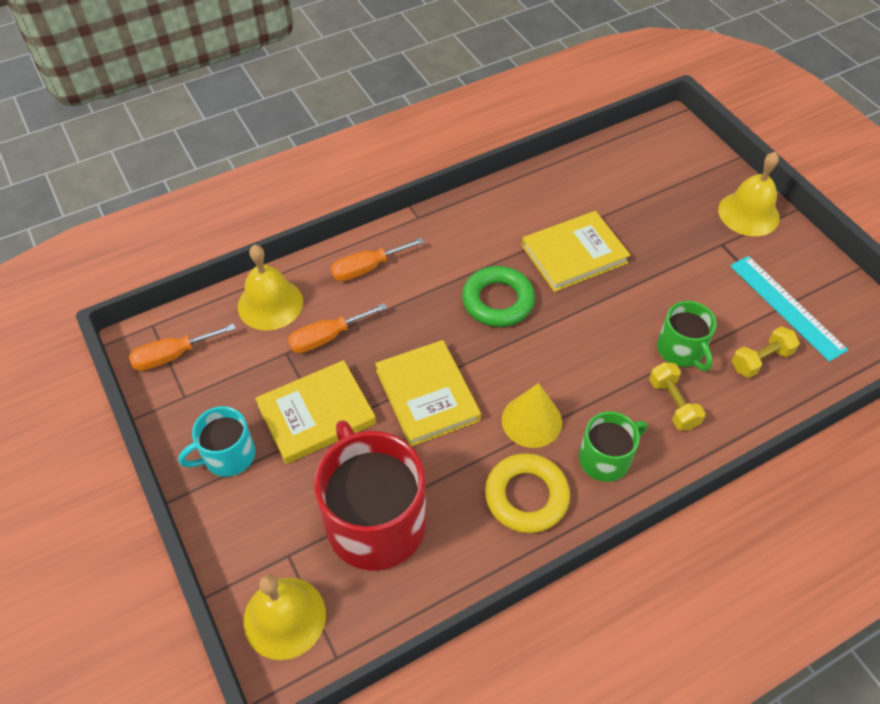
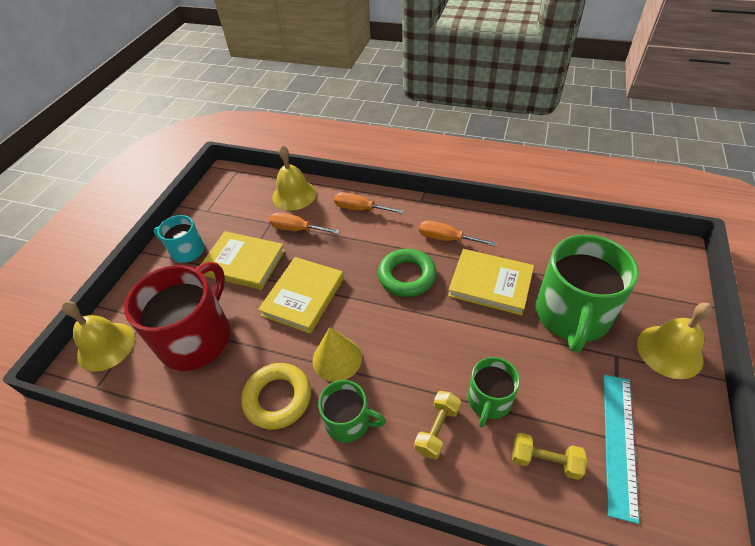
camera: 50 degrees right, 5 degrees down
(173, 355) = (227, 189): orange screwdriver -> orange screwdriver (446, 239)
(661, 235) = (572, 315): none -> green mug

